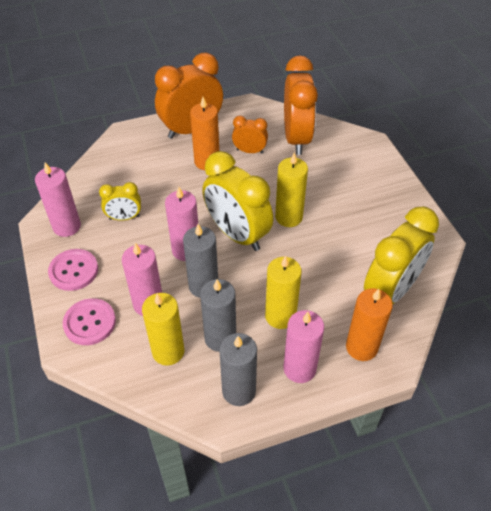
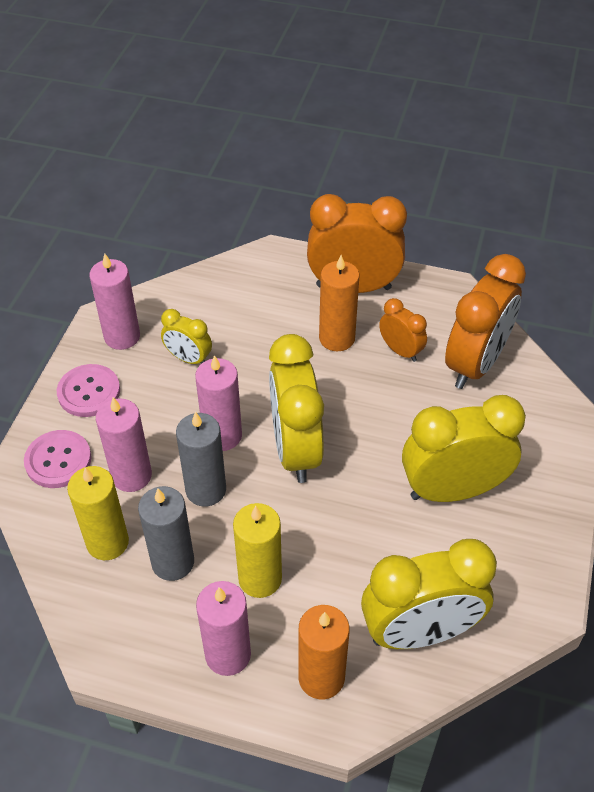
camera: 35 degrees right, 0 degrees up
(239, 391) = (141, 635): grey candle -> none
(289, 217) = (375, 462): yellow candle -> none
(342, 209) = (453, 490): none -> yellow clock

